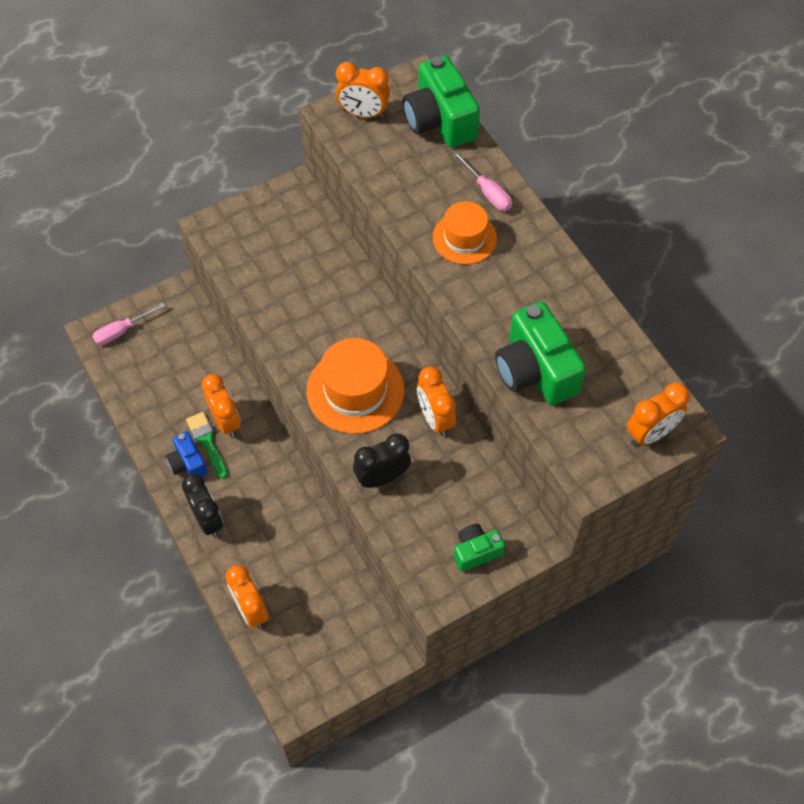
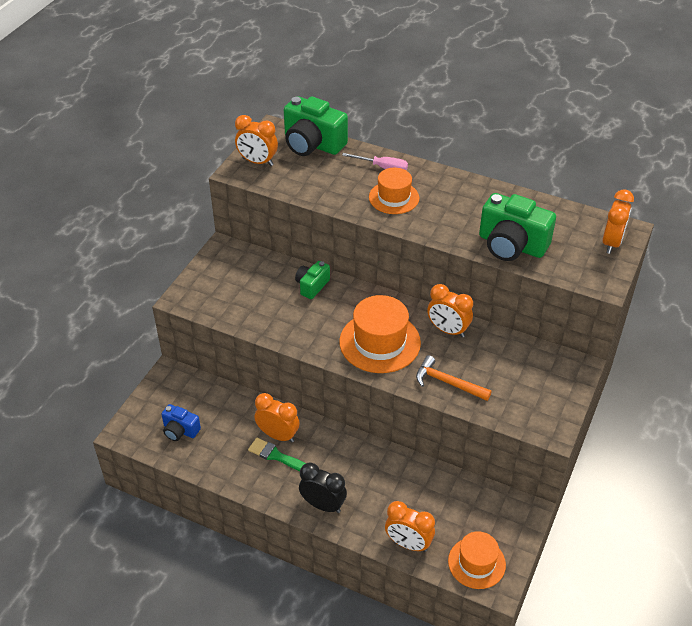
camera: 35 degrees left, 15 degrees down
(122, 331) = (145, 420): pink screwdriver -> none
(187, 463) = (274, 477): blue camera -> blue camera (180, 430)
(296, 671) = (476, 563): none -> orange hat
(363, 113) = (257, 162): orange clock -> orange clock turned 45 degrees clockwise
(382, 477) = (448, 382): black clock -> orange hammer
(476, 551) = (549, 390): green camera -> green camera (312, 286)

